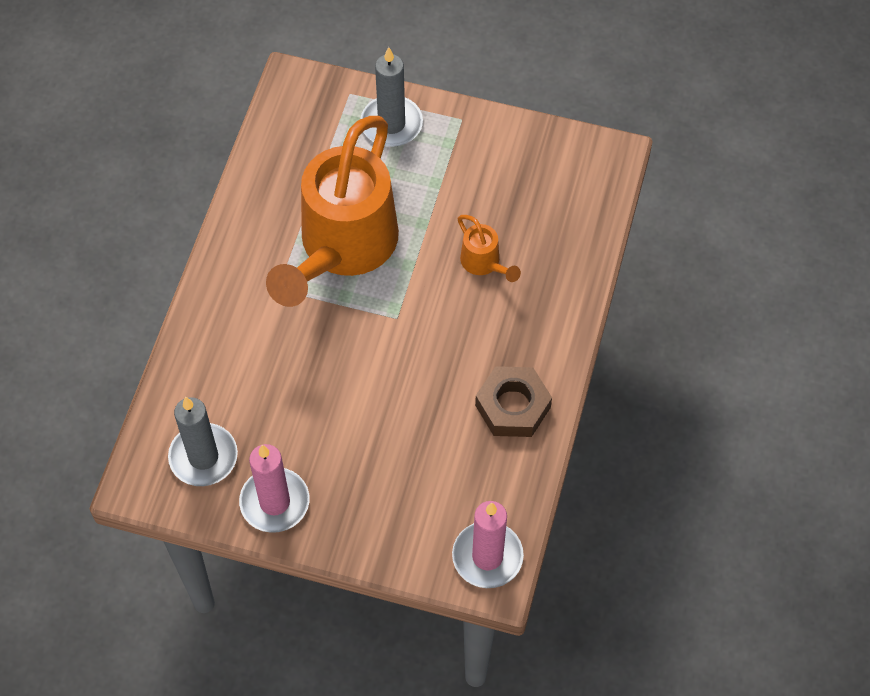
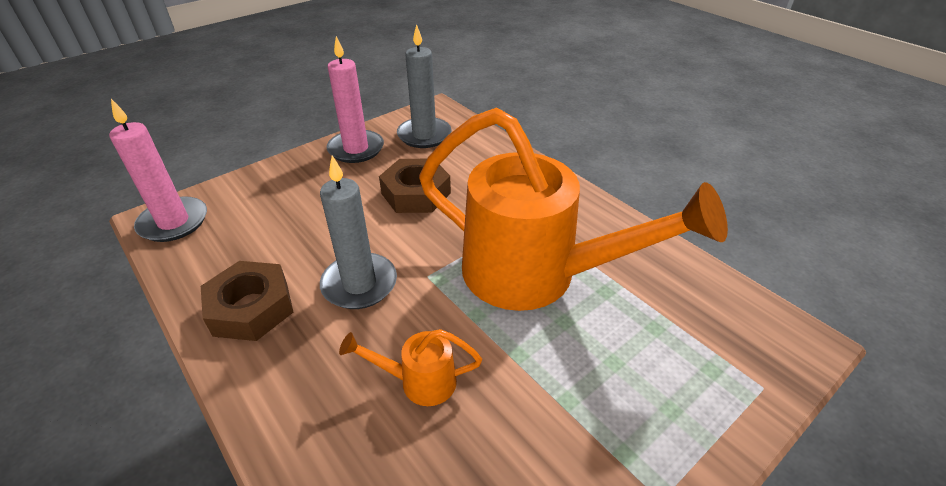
camera: 125 degrees right, 20 degrees down
(306, 395) = (416, 193): none -> brown nut
(342, 249) = (537, 275): orange watering can -> orange watering can turned 150 degrees clockwise
(391, 124) = (690, 405): grey candle -> grey candle (359, 284)

